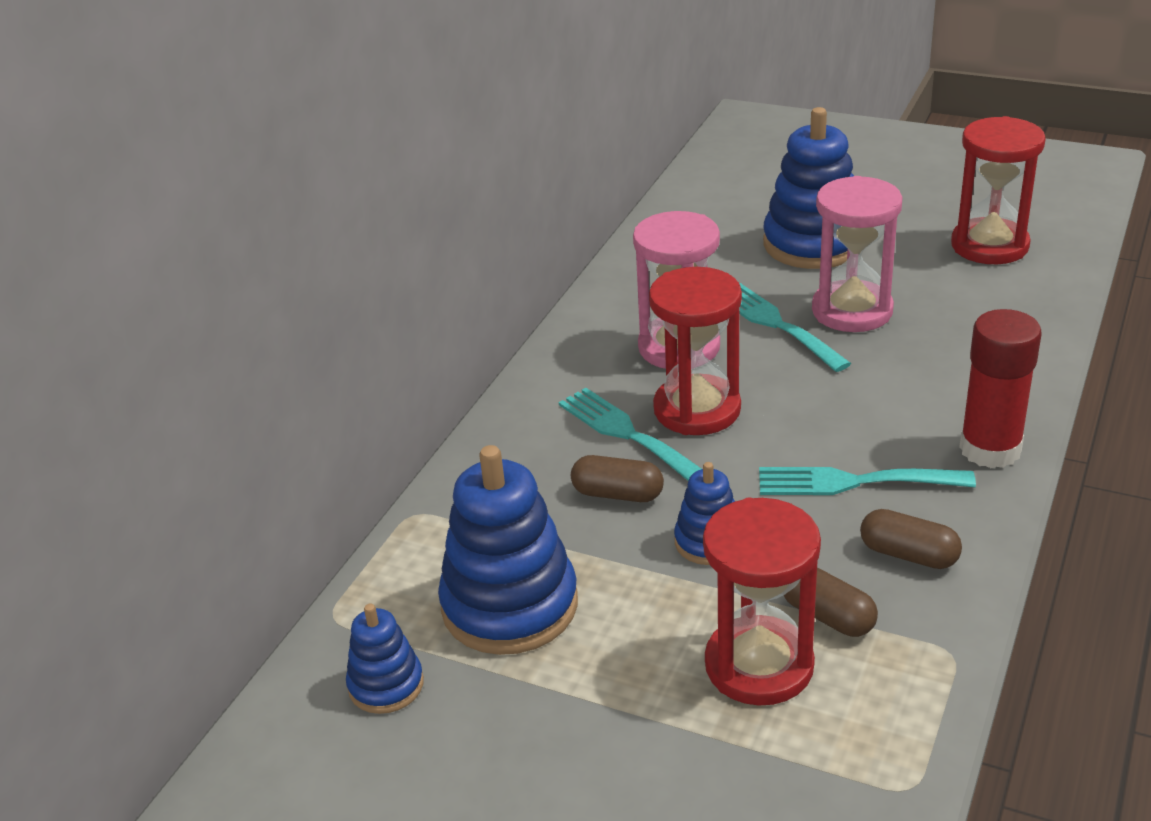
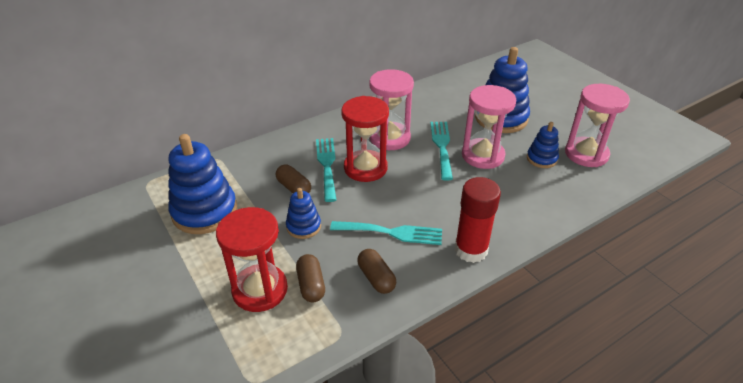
camera: 30 degrees right, 5 degrees up
(386, 685) = (131, 218): blue stacking toy -> blue stacking toy (541, 159)
(853, 482) = (392, 232): turquoise fork -> turquoise fork turned 150 degrees clockwise
(989, 245) = (586, 154): red hourglass -> pink hourglass

